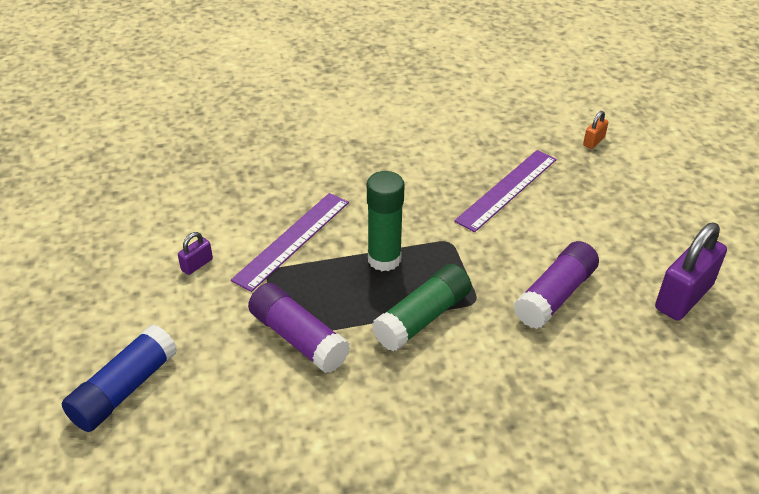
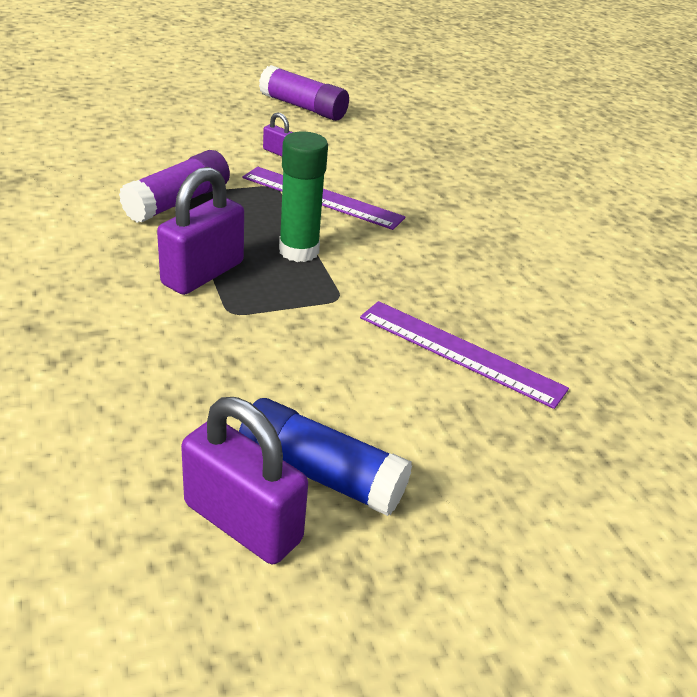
camera: 80 degrees right, 5 degrees down
(124, 389) = (126, 130): blue glue stick -> blue glue stick (320, 473)
(423, 318) = (203, 273): green glue stick -> purple padlock
(555, 295) = (242, 379): purple glue stick -> purple glue stick (303, 107)
(593, 141) = (629, 460): orange padlock -> none

